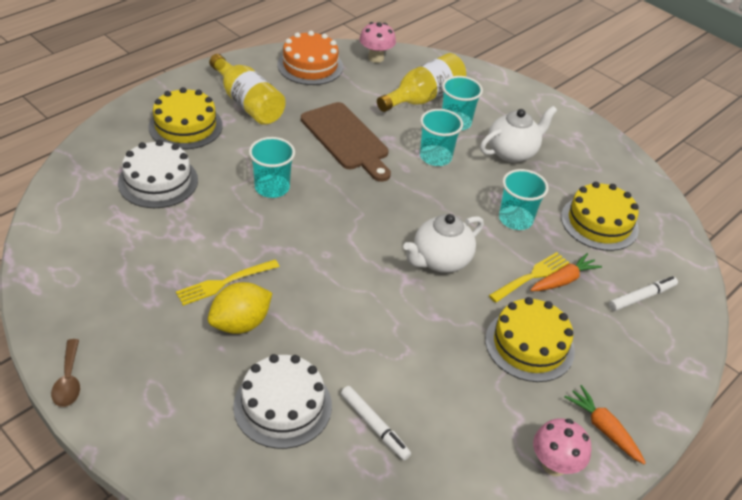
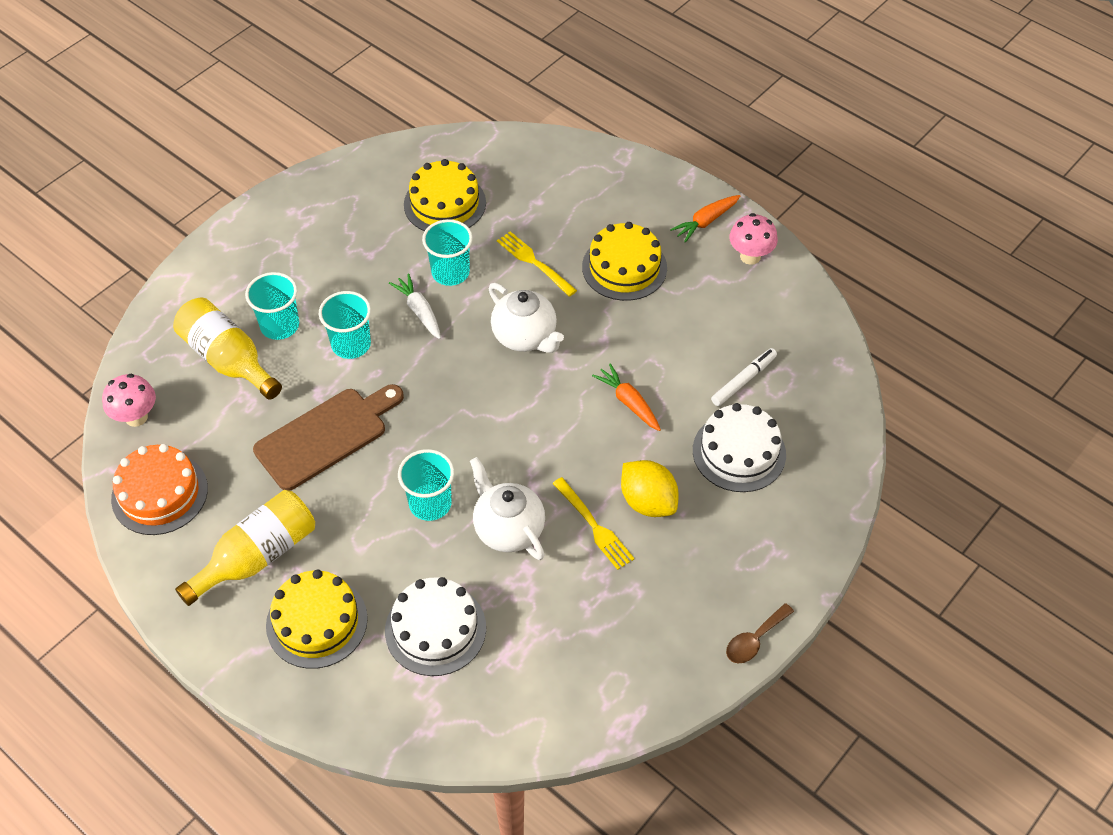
camera: 90 degrees left, 10 degrees up
(68, 380) = (754, 640): brown spoon -> brown spoon turned 150 degrees clockwise
(470, 197) = (419, 311): none -> white carrot
(512, 152) = (334, 272): white teapot -> white teapot (508, 529)
(563, 280) = (534, 238): orange carrot -> orange carrot (629, 402)
(642, 297) = (546, 181): white marker -> none

